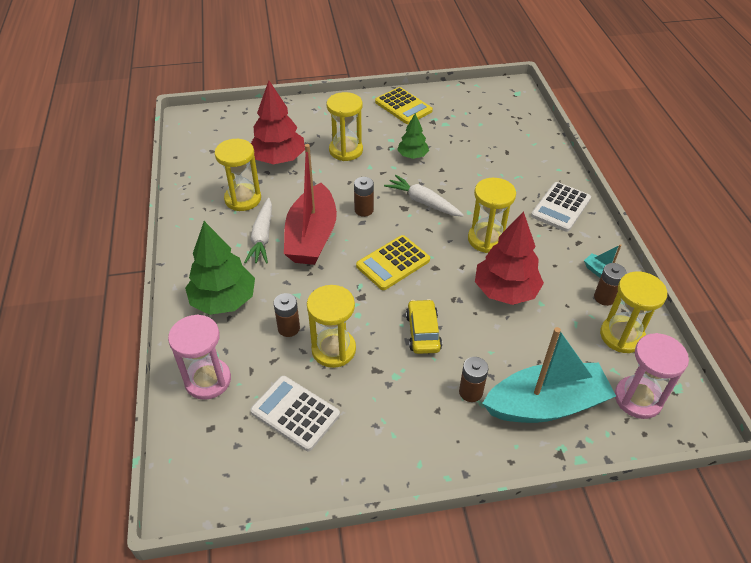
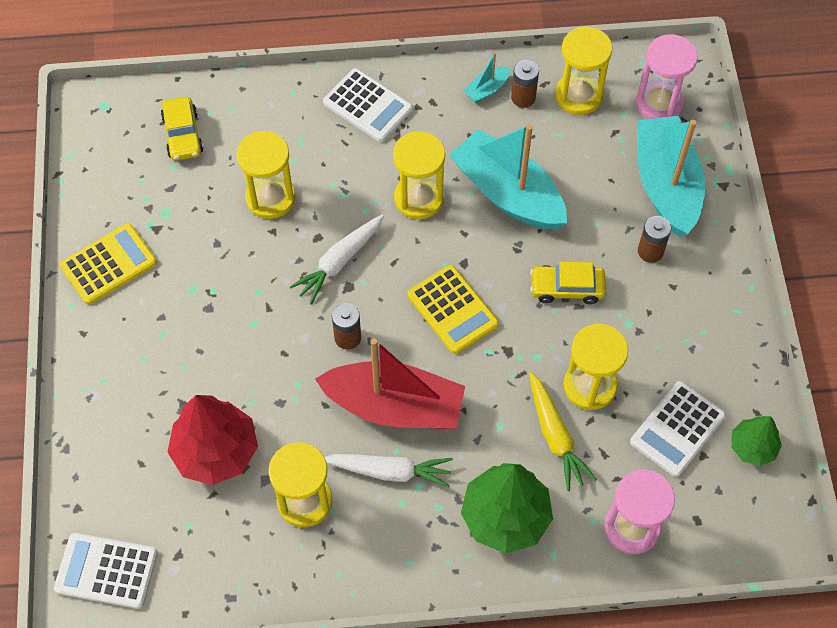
camera: 85 degrees left, 15 degrees up
(205, 126) = (106, 571): none -> white calculator
(288, 328) = (555, 436): brown battery -> yellow carrot
(346, 150) = (209, 354): yellow hourglass -> yellow hourglass (270, 198)
(412, 156) = (236, 264): green tree -> green tree (752, 447)
(505, 291) = (508, 193): red tree -> turquoise boat
(506, 125) = (183, 135): none -> yellow car

